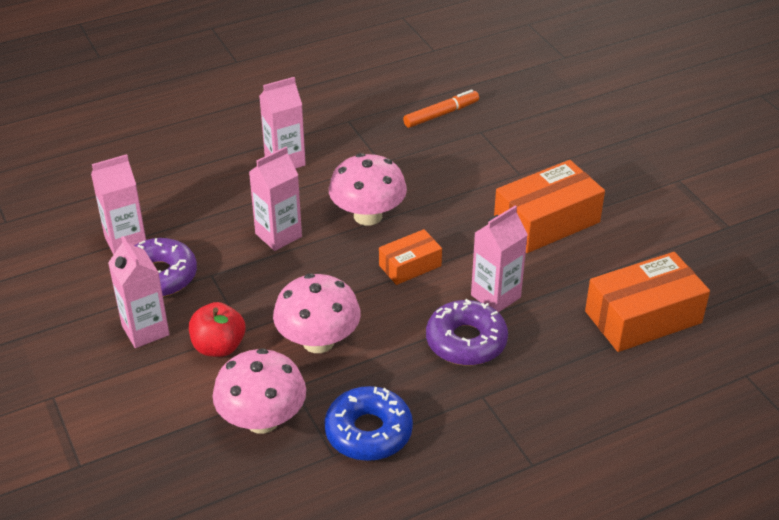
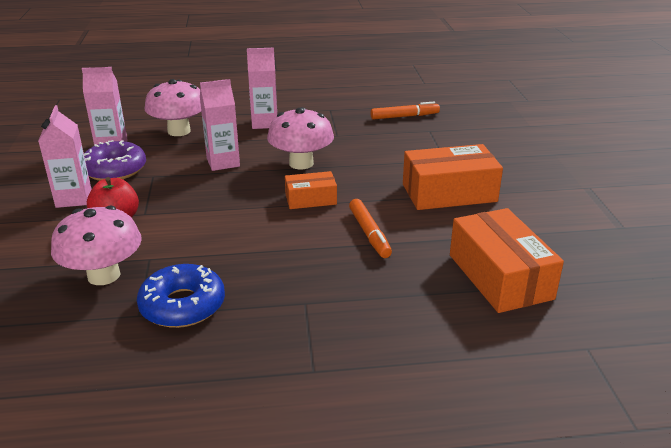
camera: 20 degrees right, 10 degrees down
(318, 341) = (196, 232): pink mushroom -> pink mushroom (179, 131)
(466, 341) = (320, 259): purple donut -> none
(495, 296) = (369, 233): pink carton -> orange marker
(643, 317) = (500, 276): orange box -> orange box turned 75 degrees clockwise

